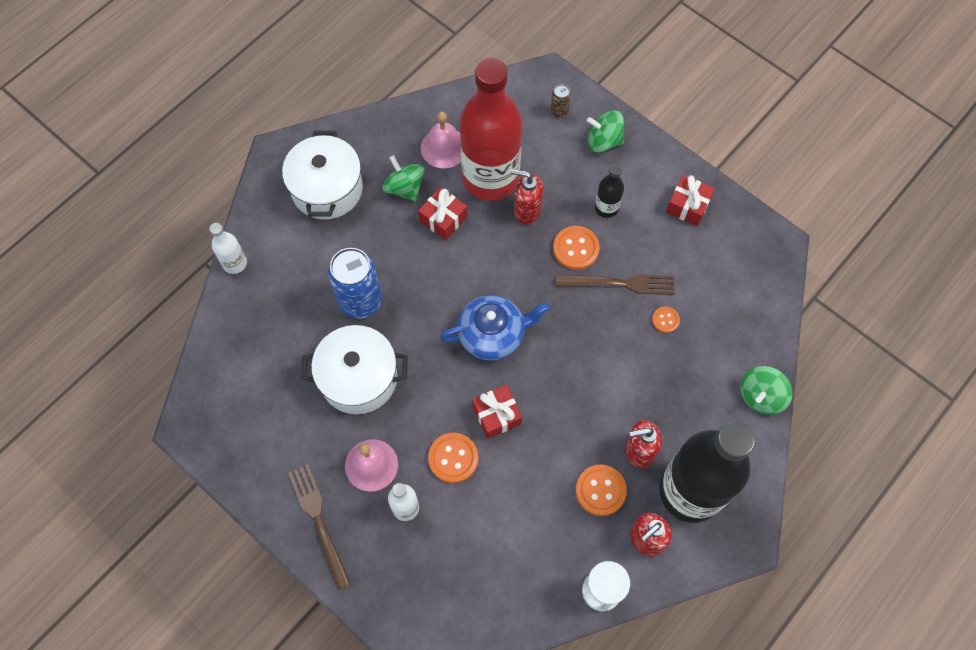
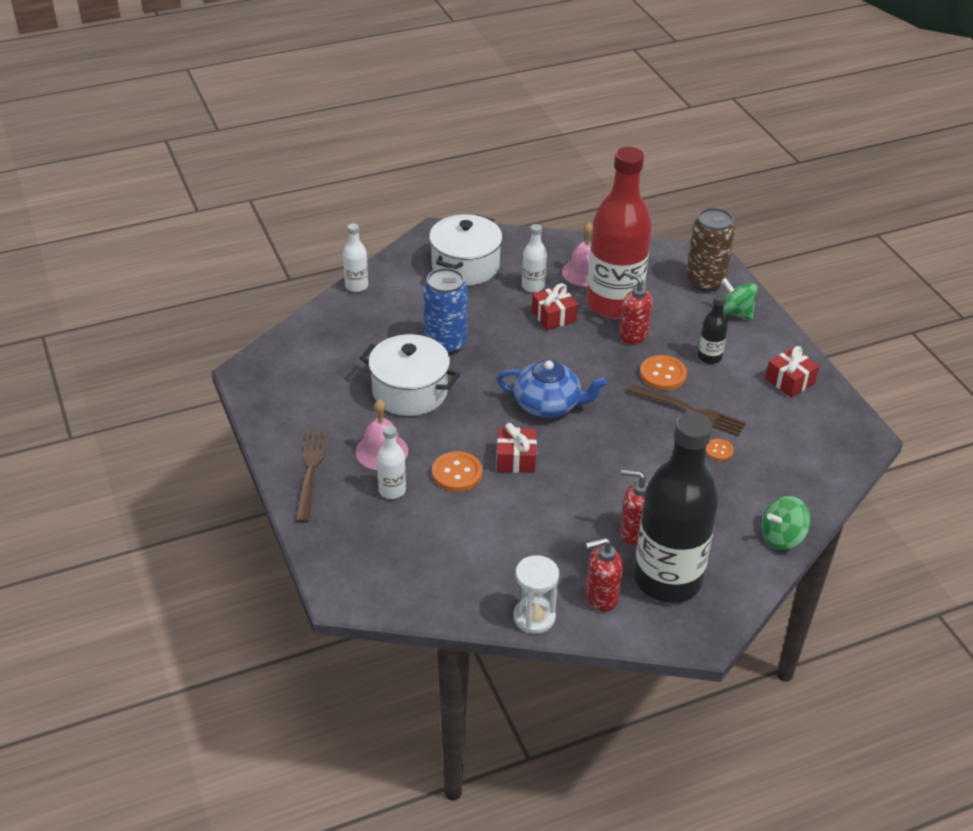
camera: 25 degrees right, 25 degrees down
(405, 188) = (533, 286): green spinning top -> white bottle
(559, 111) = (705, 281): brown can -> brown can, size x2.23
(600, 490) = (579, 546): orange button -> none

